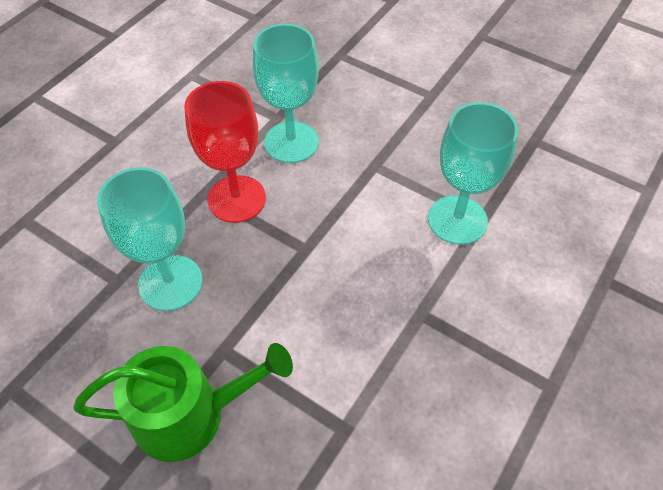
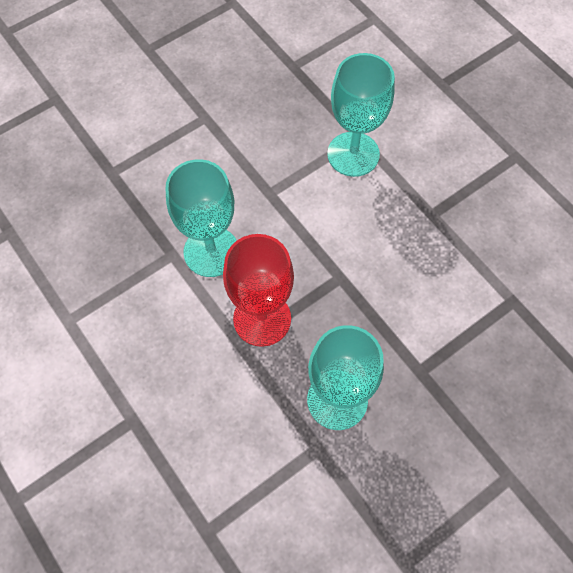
camera: 70 degrees left, 10 degrees up
(190, 414) = (471, 411): green watering can -> none

